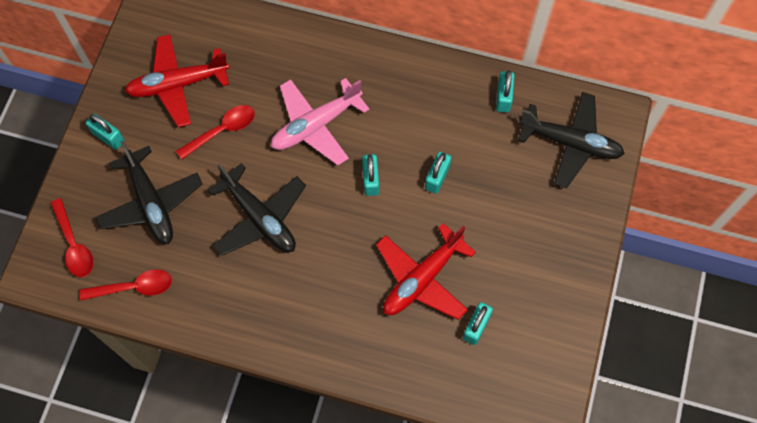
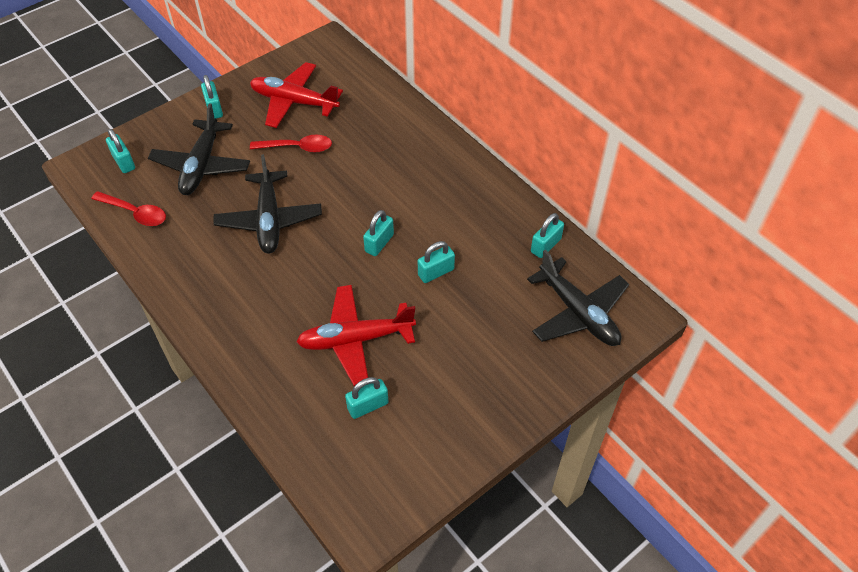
camera: 35 degrees right, 15 degrees down
(74, 245) = (124, 162): red spoon -> turquoise padlock
(316, 125) = (371, 182): pink plane -> none

